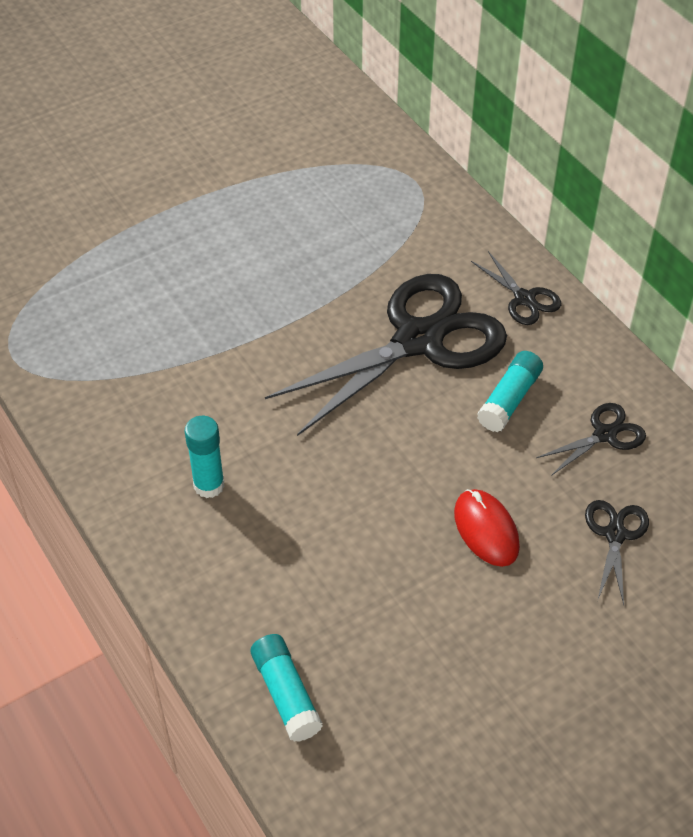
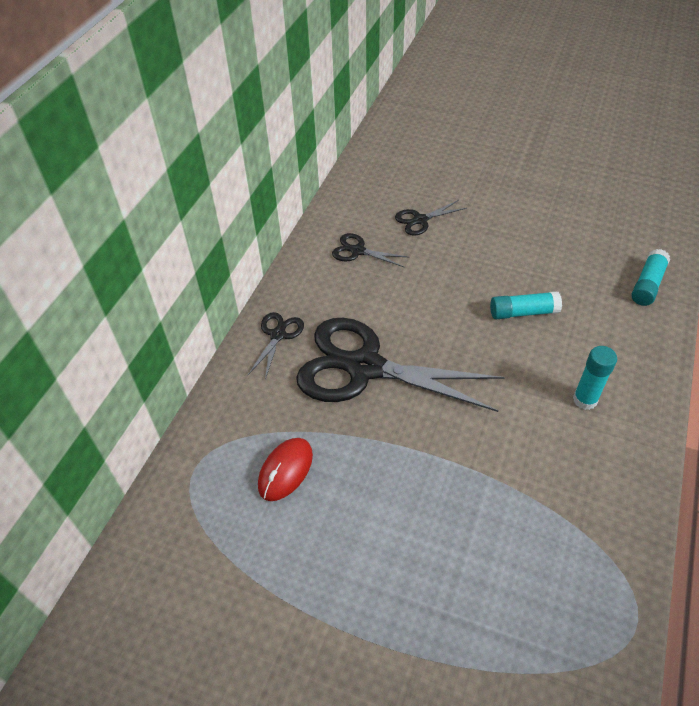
camera: 125 degrees left, 0 degrees up
(486, 530) = (470, 264): red mouse -> red mouse (285, 470)
(509, 400) = (371, 300): turquoise glue stick -> turquoise glue stick (523, 312)

